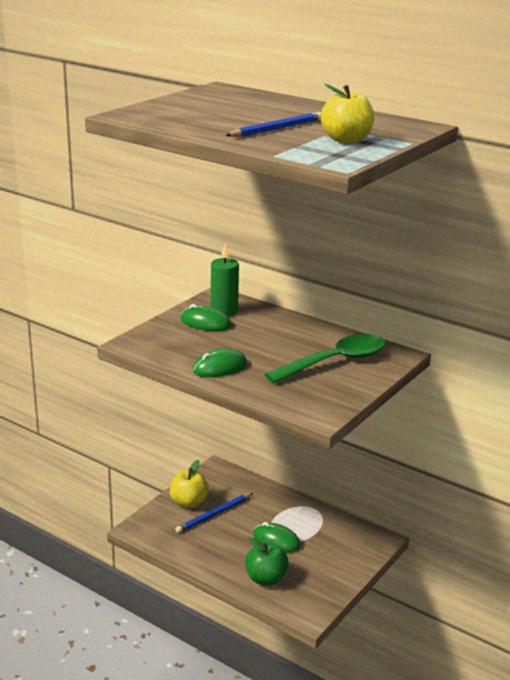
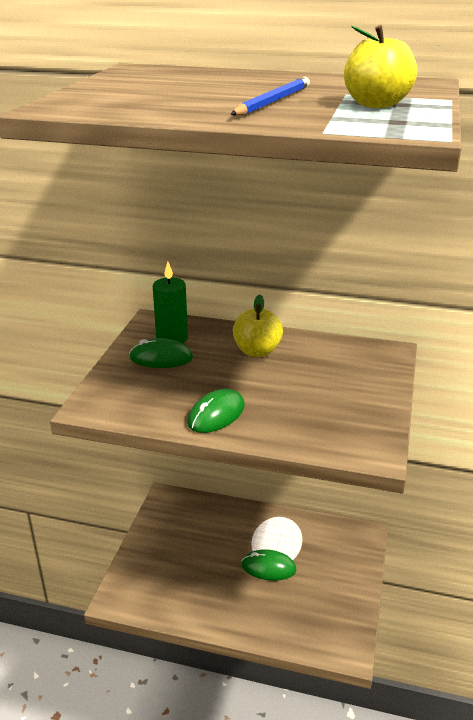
camera: 20 degrees left, 5 degrees up
(189, 502) = (157, 548): yellow apple -> yellow apple (257, 351)
(214, 515) = (190, 555): blue pencil -> none
(266, 579) = (282, 619): green apple -> none
(335, 362) = (334, 376): green spoon -> none

